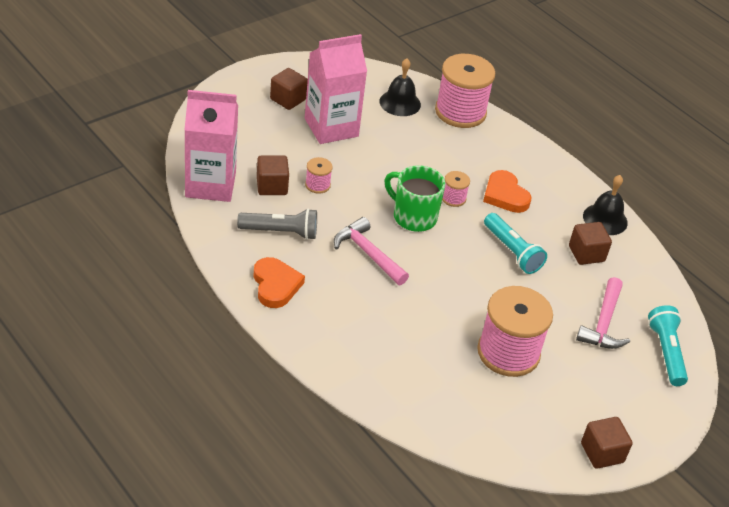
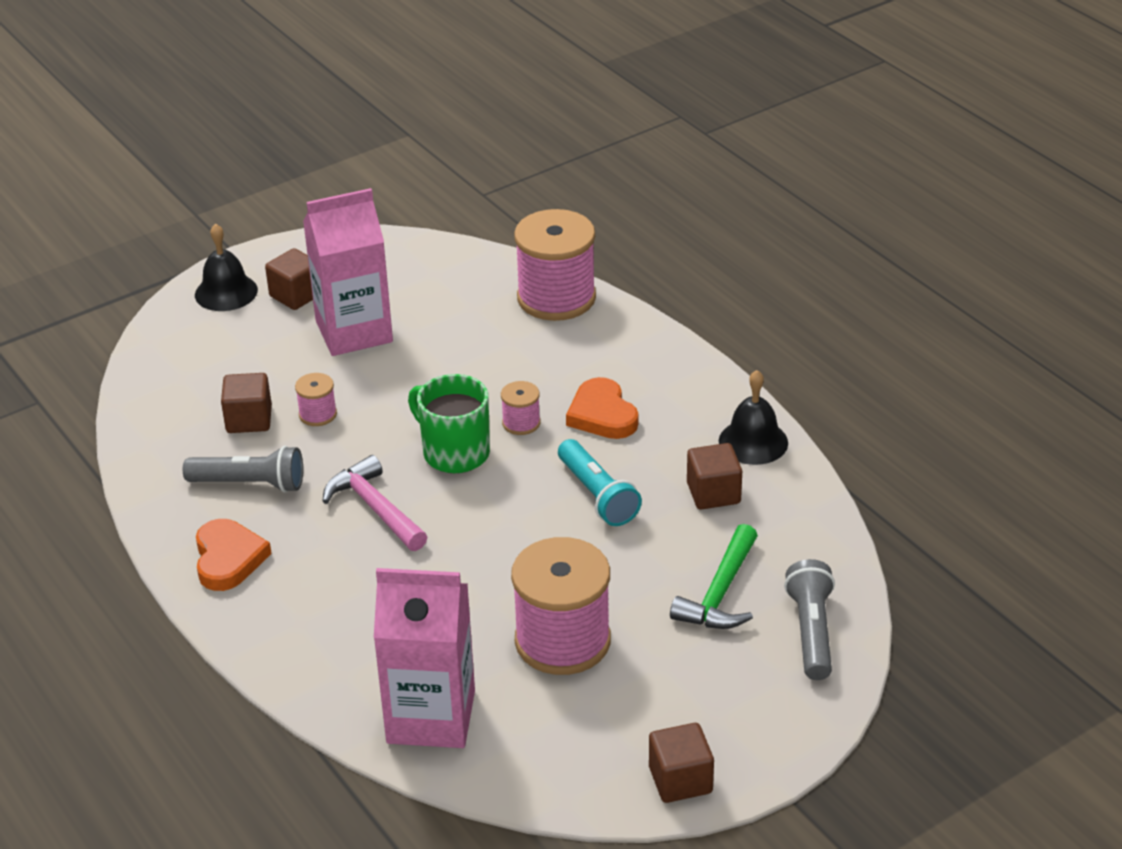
camera: 10 degrees right, 5 degrees down
(210, 185) = (159, 422): pink carton -> pink carton (431, 717)
(400, 103) = (465, 290): black bell -> black bell (226, 292)
(603, 323) = (720, 593): pink hammer -> green hammer
(666, 352) = (811, 632): turquoise flashlight -> grey flashlight

